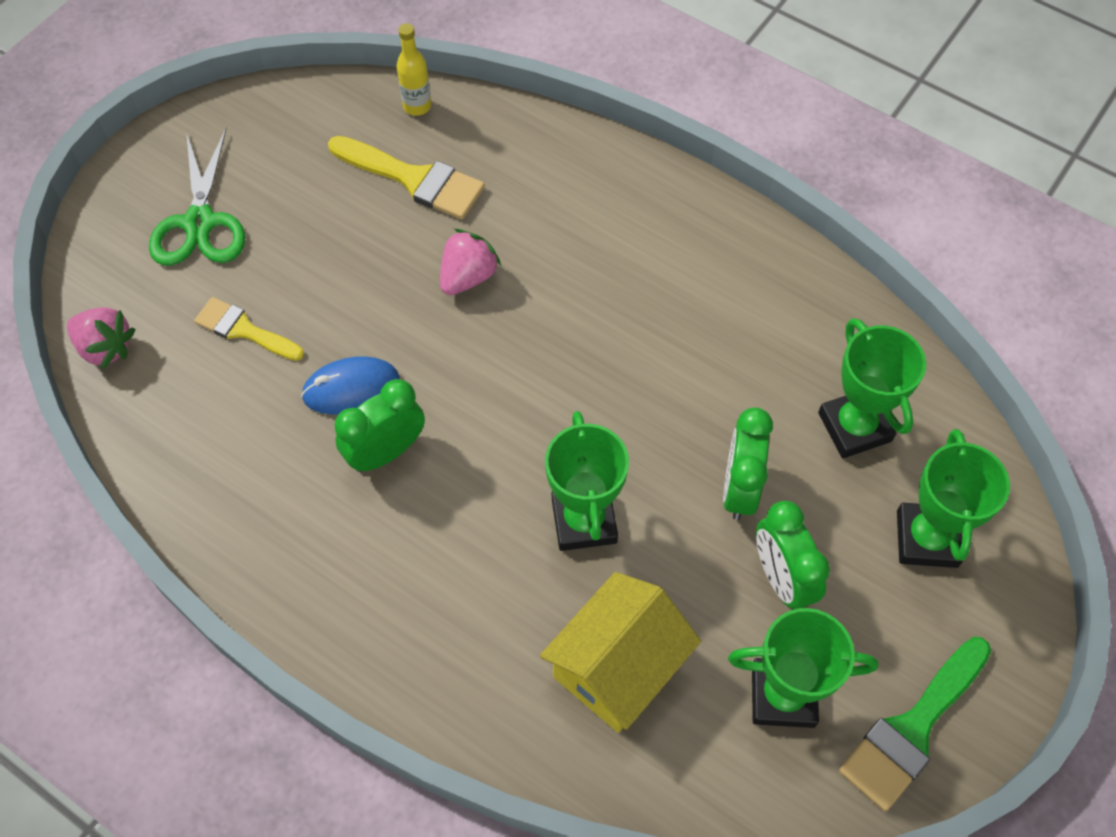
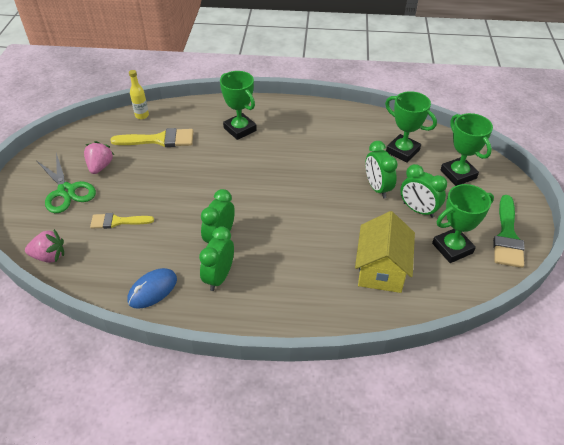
camera: 30 degrees left, 15 degrees down
(337, 530) = (219, 277): none -> green clock
(351, 388) = (186, 222): blue mouse -> blue mouse (152, 290)
(468, 277) = (209, 163): pink strawberry -> pink strawberry (100, 166)
(584, 521) = (325, 225): green trophy -> green trophy (240, 129)

